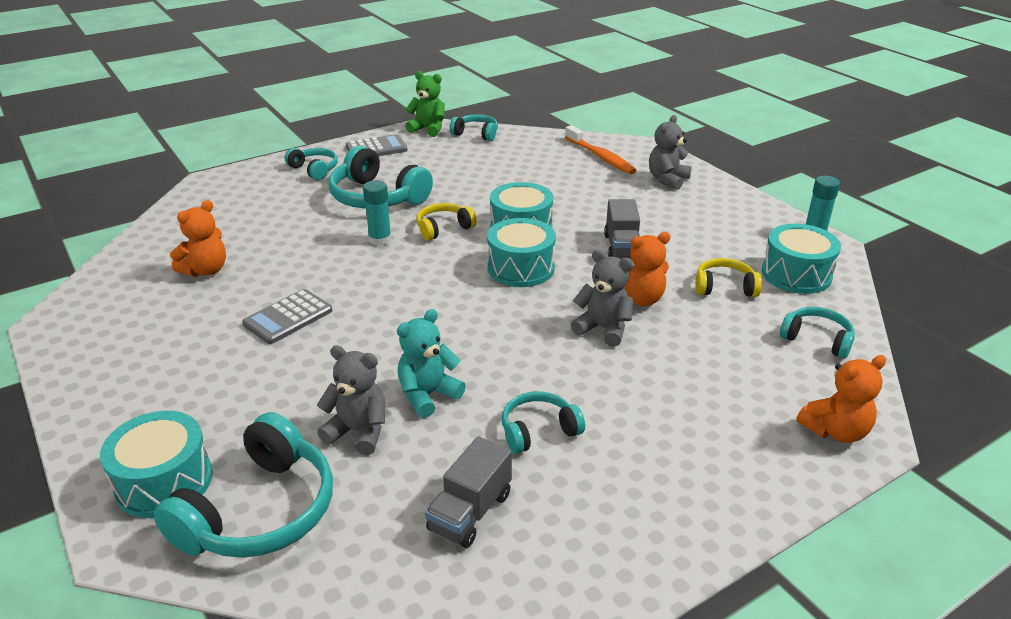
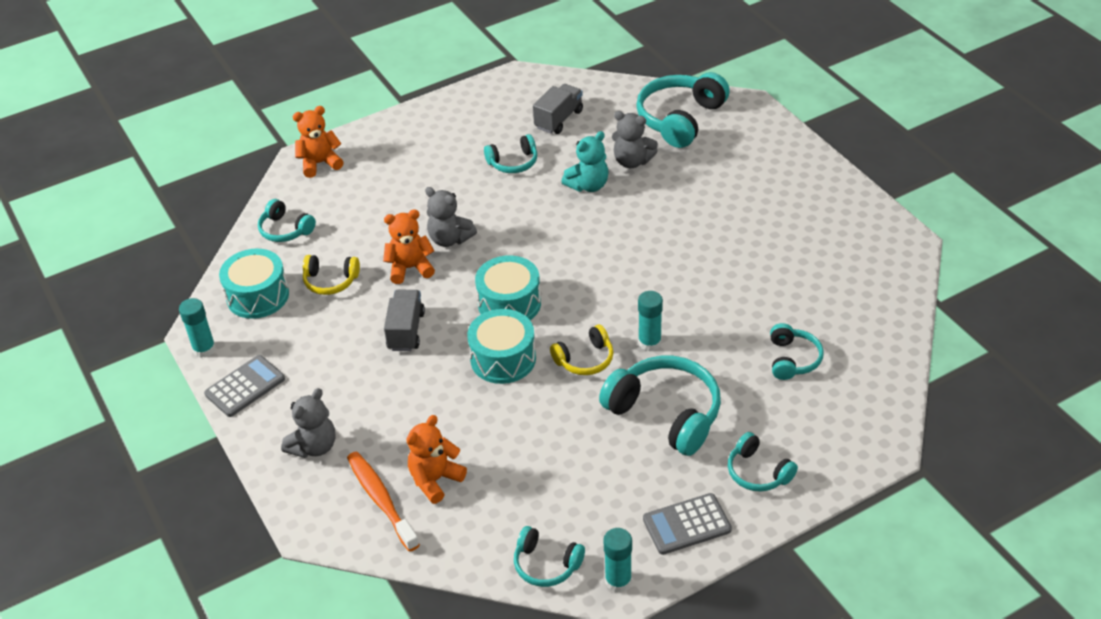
camera: 175 degrees left, 10 degrees up
(164, 482) = (744, 133): turquoise drum -> none
(206, 270) = (809, 301): orange teddy bear -> orange teddy bear (435, 480)
(249, 229) = (792, 359): none -> turquoise headphones
(288, 317) = (711, 249): grey calculator -> grey calculator (245, 387)
(428, 129) = (618, 581): green teddy bear -> turquoise glue stick

